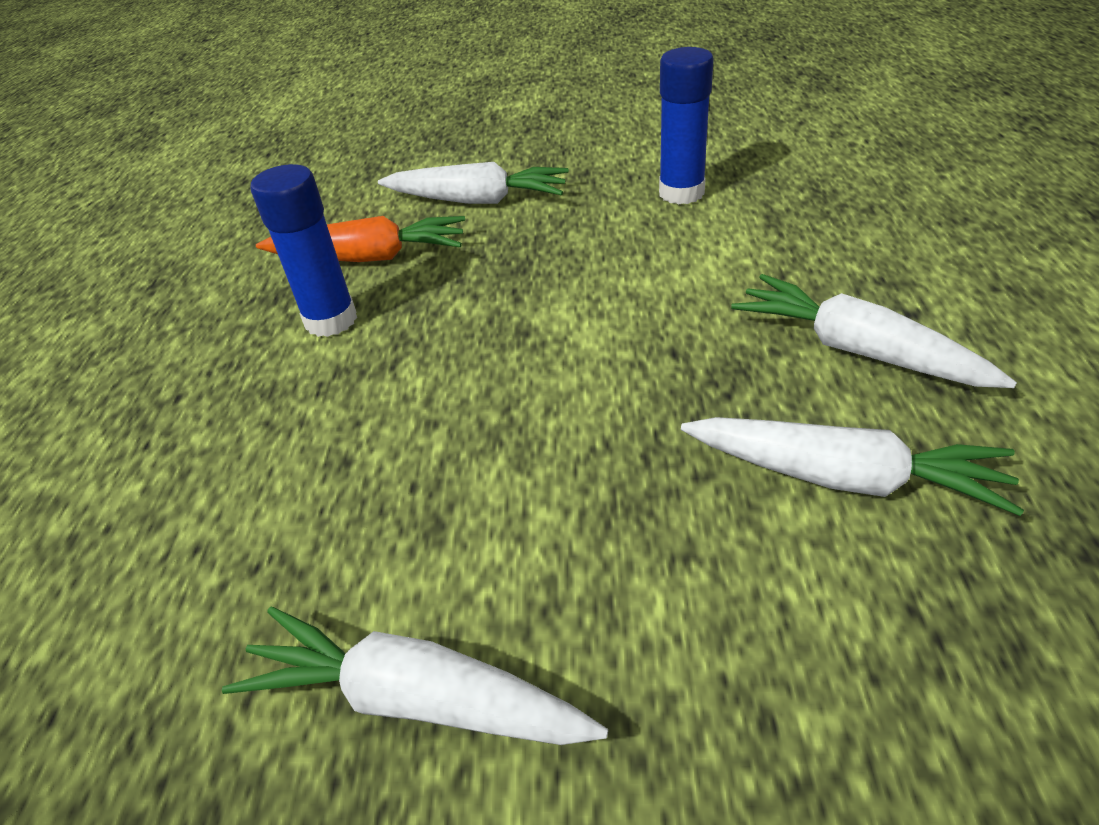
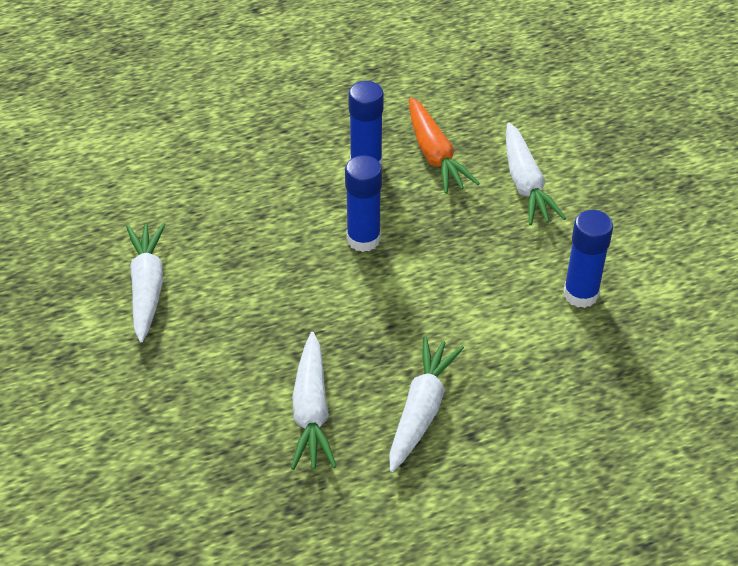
camera: 65 degrees right, 5 degrees up
(482, 349) = (363, 239): none -> blue glue stick

